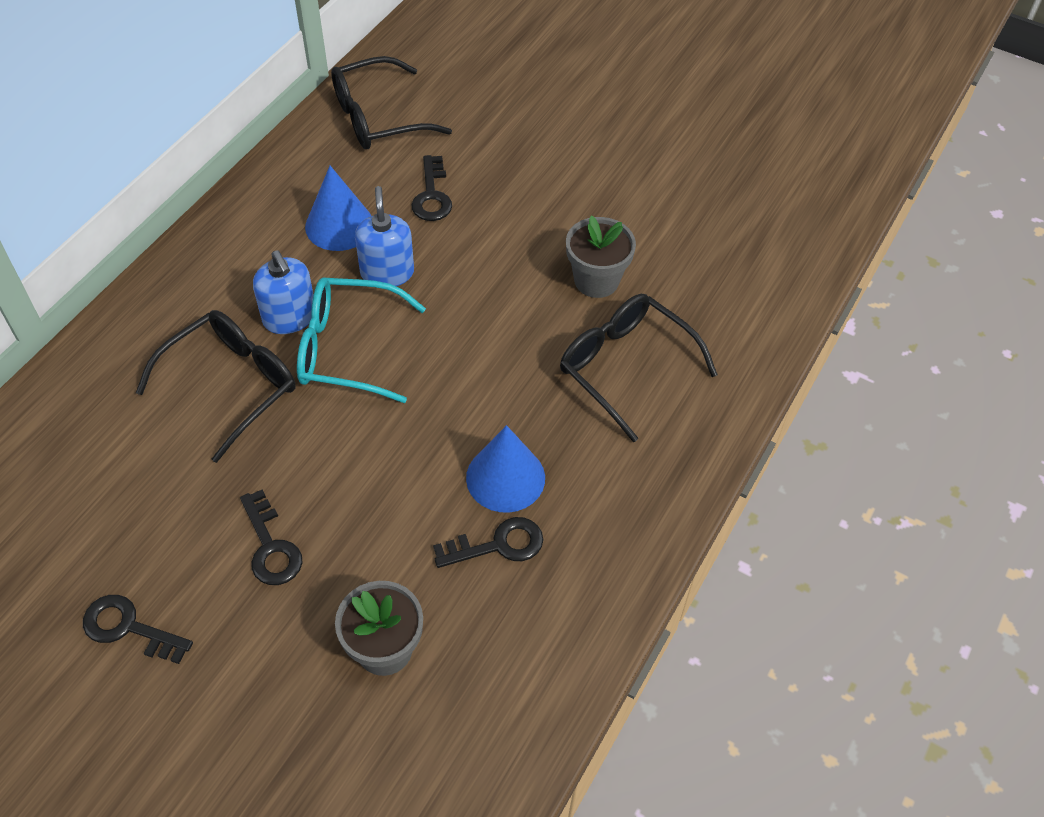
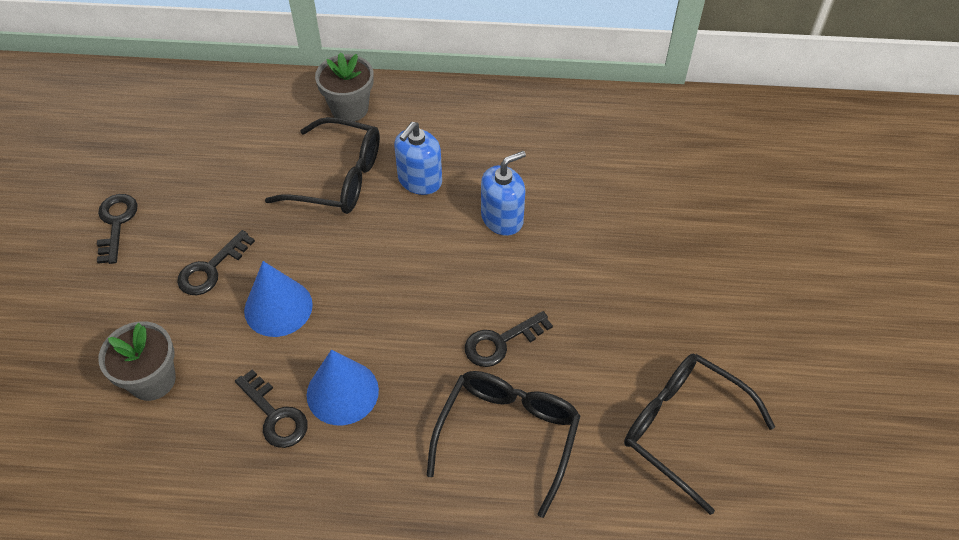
camera: 65 degrees right, 0 degrees up
(339, 225) = (530, 166): blue cone -> blue cone (278, 307)
(347, 349) = (411, 229): turquoise glasses -> none
(377, 118) = (662, 135): black glasses -> black glasses (682, 428)
(432, 195) = (605, 209): black key -> black key (501, 342)
(596, 280) = (593, 371): grey flower pot -> grey flower pot (349, 108)

